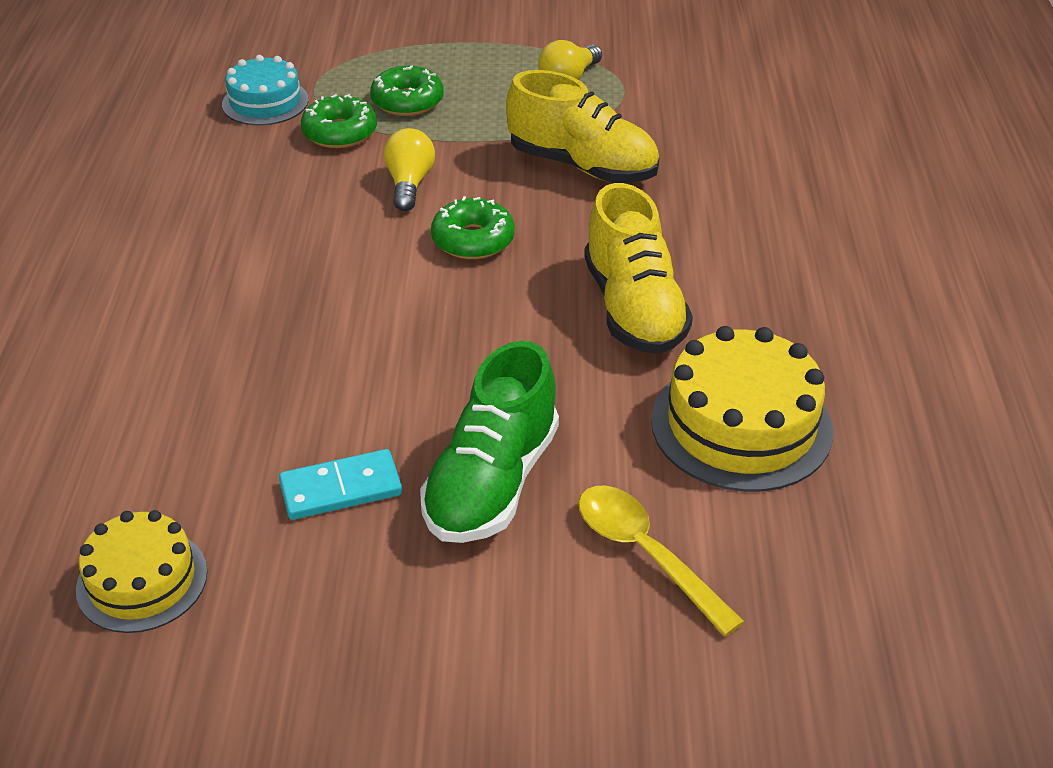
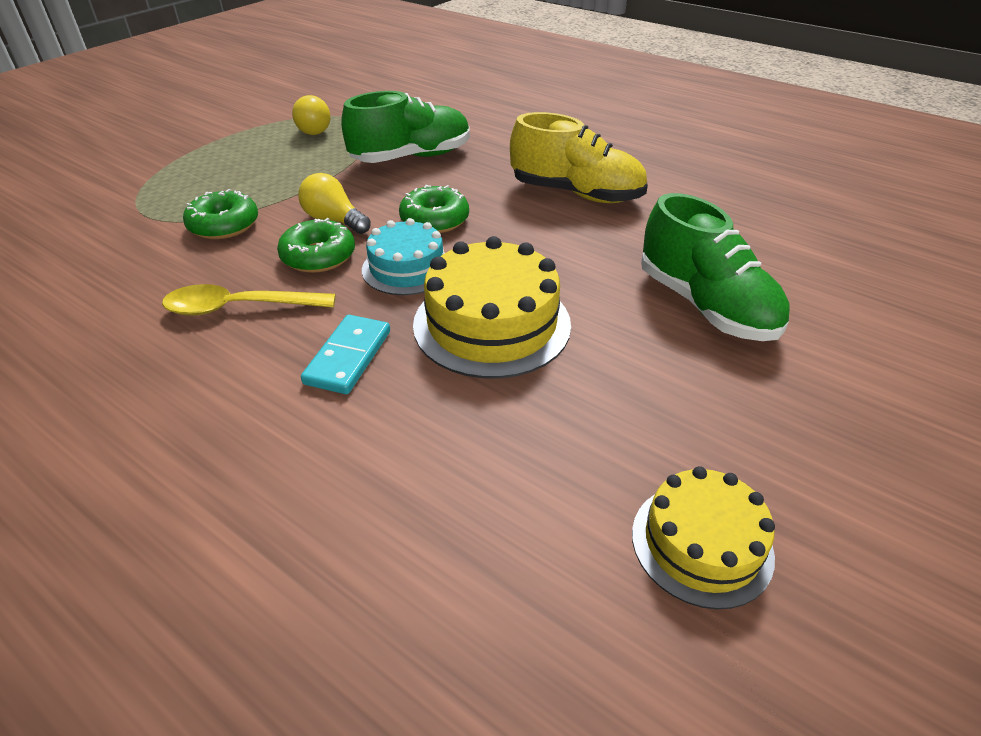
camera: 55 degrees left, 0 degrees up
(265, 102) = (122, 242): turquoise cake -> turquoise cake (407, 268)
(341, 488) = (660, 377): turquoise domino -> turquoise domino (348, 357)
(407, 101) = (235, 186): green donut -> green donut (318, 256)
(582, 166) = (411, 157): yellow shoe -> green shoe
(646, 554) = (815, 274): yellow spoon -> yellow spoon (239, 308)
(741, 425) = (718, 202): yellow cake -> yellow cake (491, 324)

